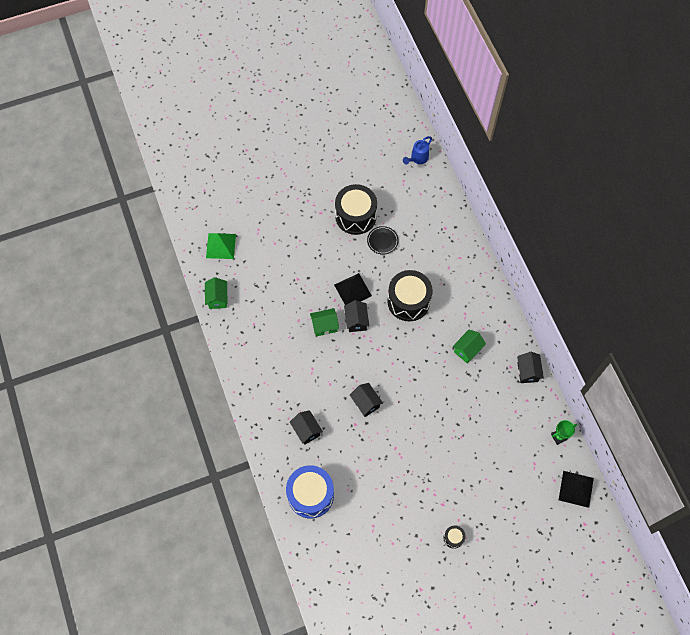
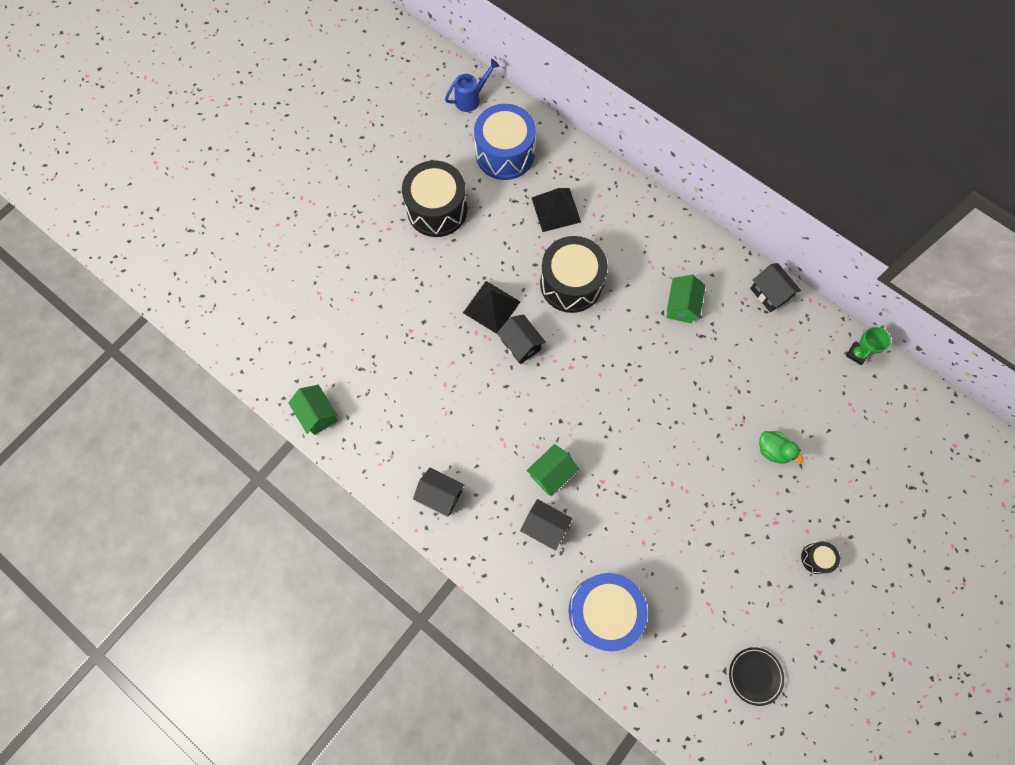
camera: 30 degrees left, 5 degrees up
(221, 246) = (280, 341): green pyramid -> none
(324, 326) = (484, 374): green house -> green house (551, 474)
(365, 403) = (598, 446): black house -> black house (440, 495)
(382, 241) = (491, 224): black plate -> black plate (755, 676)
(417, 159) = (471, 98): blue watering can -> blue watering can turned 135 degrees counterclockwise
(417, 203) = (505, 154): none -> blue drum
(468, 463) = (773, 450): none -> green duck
(576, 489) = (917, 407): black pyramid -> black pyramid (556, 209)

